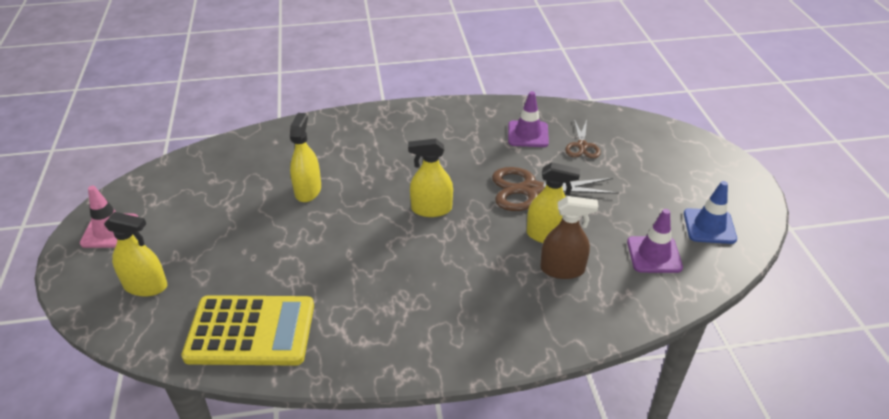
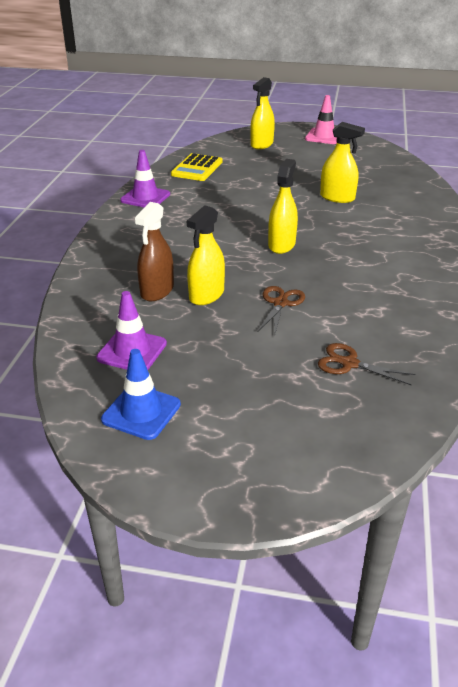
camera: 110 degrees right, 5 degrees down
(251, 331) = (197, 168): yellow calculator -> yellow calculator, size x0.66
(528, 134) = (389, 328): purple traffic cone -> purple traffic cone (145, 197)
(531, 190) = (280, 303): brown scissors -> brown scissors, size x0.58

